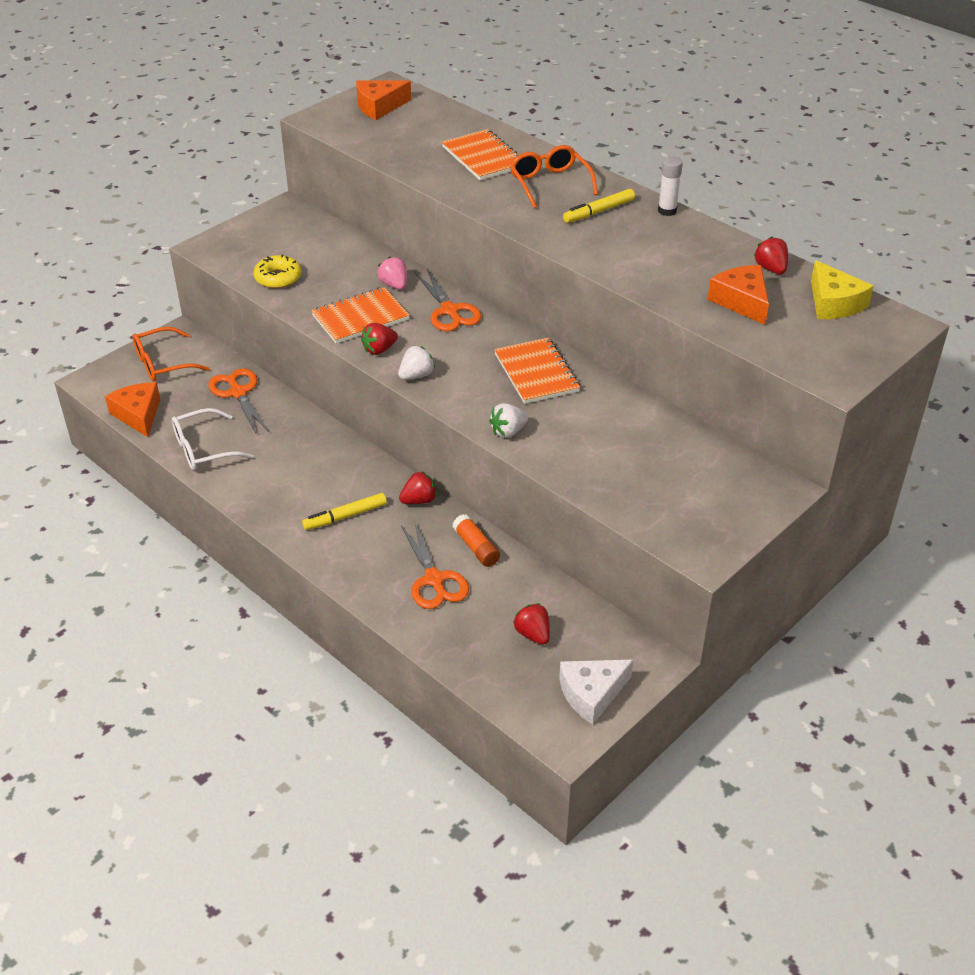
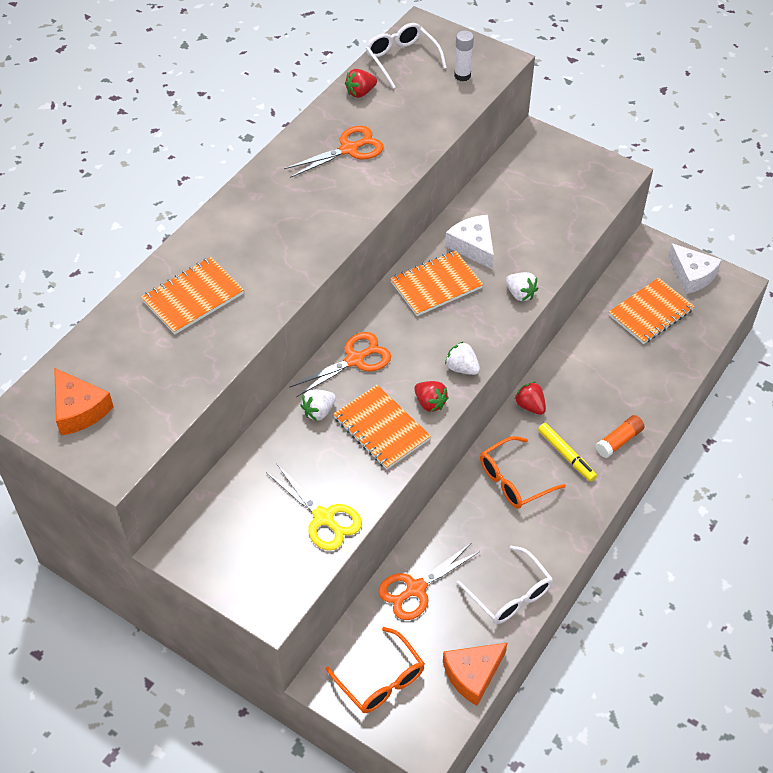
camera: 100 degrees left, 10 degrees up
(278, 278) = (324, 518): yellow donut -> yellow scissors
(394, 285) = (318, 411): pink strawberry -> white strawberry
(434, 580) = (618, 380): orange scissors -> orange scissors (349, 149)
(476, 548) = (573, 359): orange glue stick -> orange glue stick (619, 441)
(533, 634) = (650, 312): red strawberry -> orange notebook
(550, 184) = (241, 240): orange glasses -> orange glasses (514, 480)
(590, 407) = (473, 246): none -> white cheese
(599, 211) = (288, 201): yellow marker -> none
(667, 211) = (278, 157): white glue stick -> white glue stick (462, 76)
(741, 301) = (412, 107): orange cheese -> none
(833, 303) = (402, 59): yellow cheese -> white glasses

